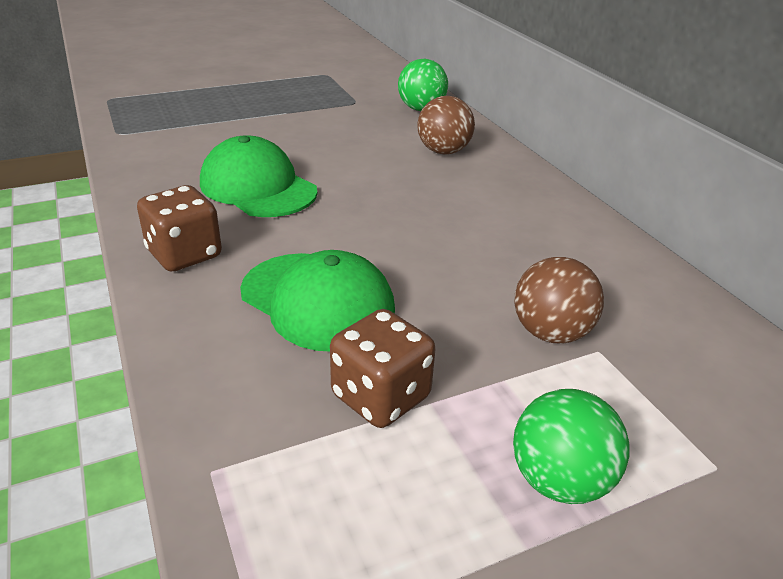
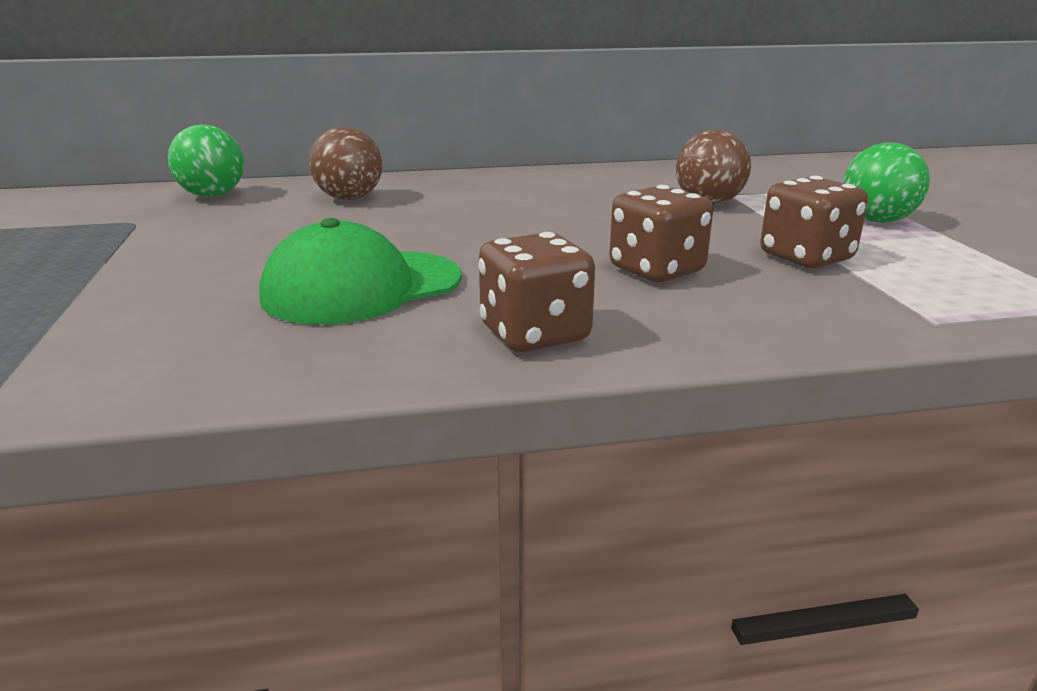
camera: 75 degrees left, 10 degrees down
(317, 301) = (656, 270): green cap -> brown dice

